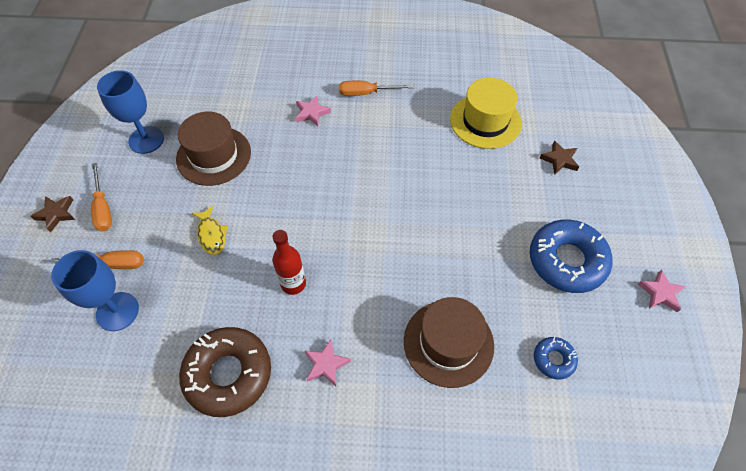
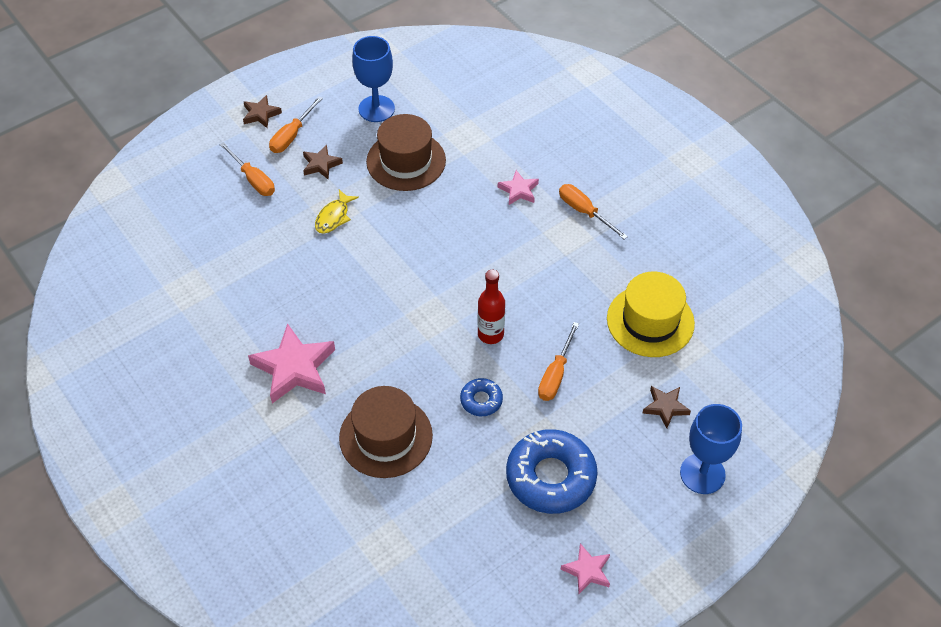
camera: 50 degrees right, 5 degrees down
(117, 311) = (221, 213): blue goblet -> blue goblet (702, 474)
(154, 209) = (321, 165): none -> brown star
(228, 374) = (234, 314): brown donut -> none
(293, 284) = (341, 299): red bottle -> red bottle (490, 334)
(326, 364) = (294, 368): pink star -> pink star, size x1.87
(483, 199) = (555, 374): none -> orange screwdriver
(553, 359) = (439, 521): blue donut -> blue donut (481, 400)

